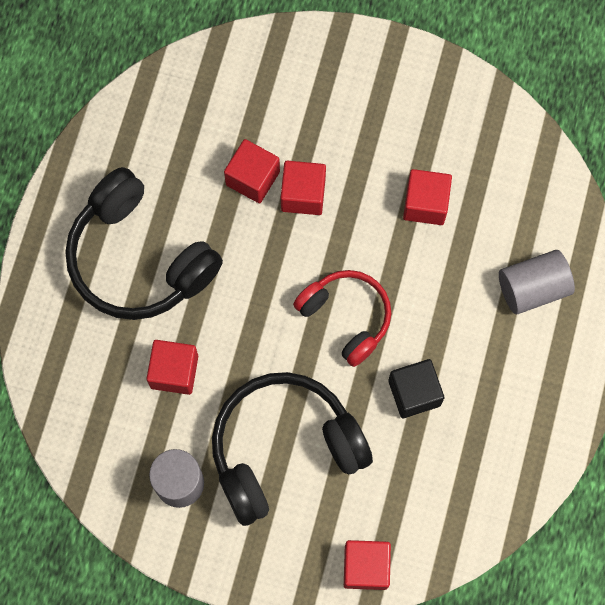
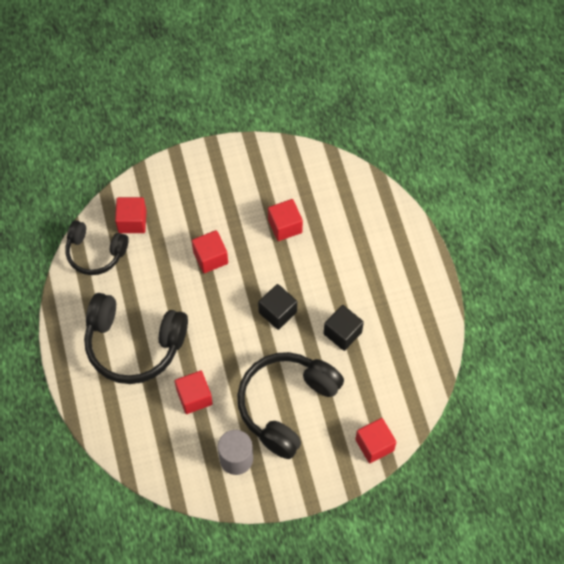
camera: 30 degrees left, 10 degrees down
(160, 108) = (95, 253): none -> black headphones
(252, 178) = (175, 264): red cube -> red cube (132, 221)
(346, 317) = (277, 312): red headphones -> black cube
(532, 288) = (374, 240): grey cylinder -> none

